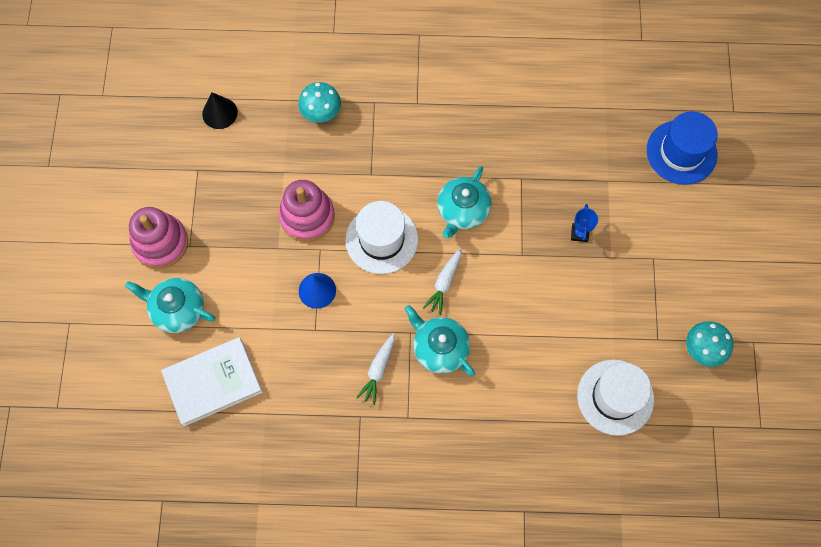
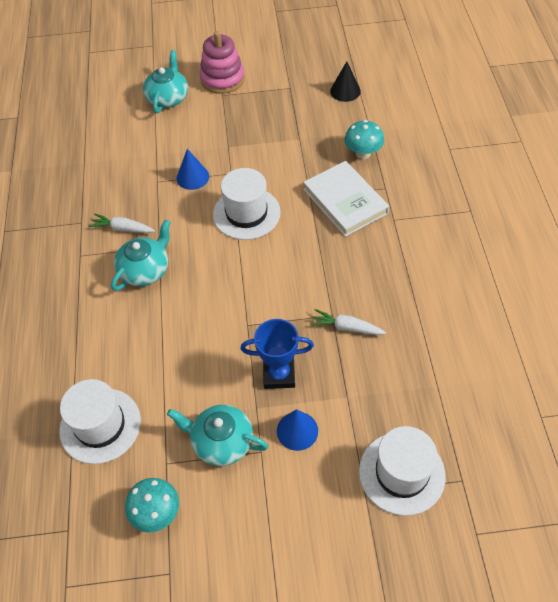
camera: 85 degrees right, 15 degrees down
(213, 382) = (109, 128): white book -> white book (345, 201)
(307, 216) = (260, 160): pink stacking toy -> none
(444, 283) = (209, 265): white carrot -> white carrot (346, 327)
(462, 210) = (286, 270): turquoise teapot -> turquoise teapot (221, 441)
(579, 233) = (279, 374): blue trophy -> blue trophy, size x1.69
(636, 226) = (297, 430): none -> blue cone
(681, 152) = (401, 473): blue hat -> white hat

